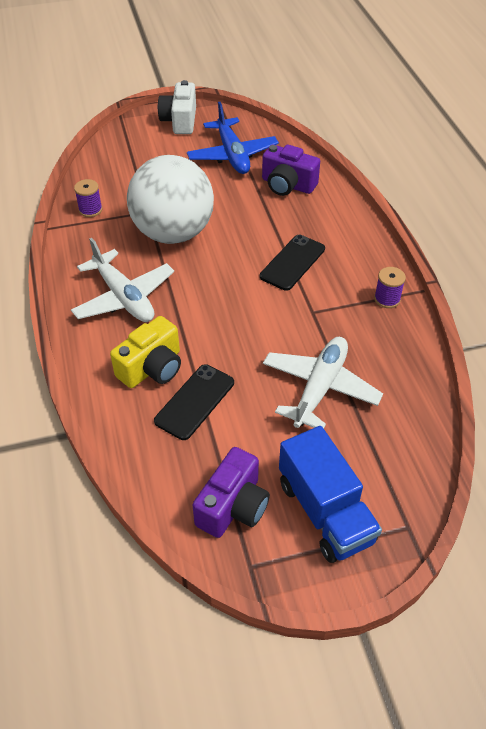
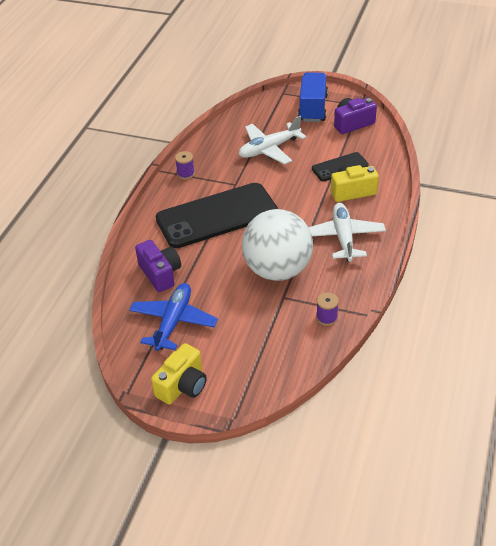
camera: 145 degrees left, 5 degrees down
(180, 121) = (182, 385): white camera -> yellow camera
(292, 262) = (217, 216): black phone -> black phone, size x2.03

